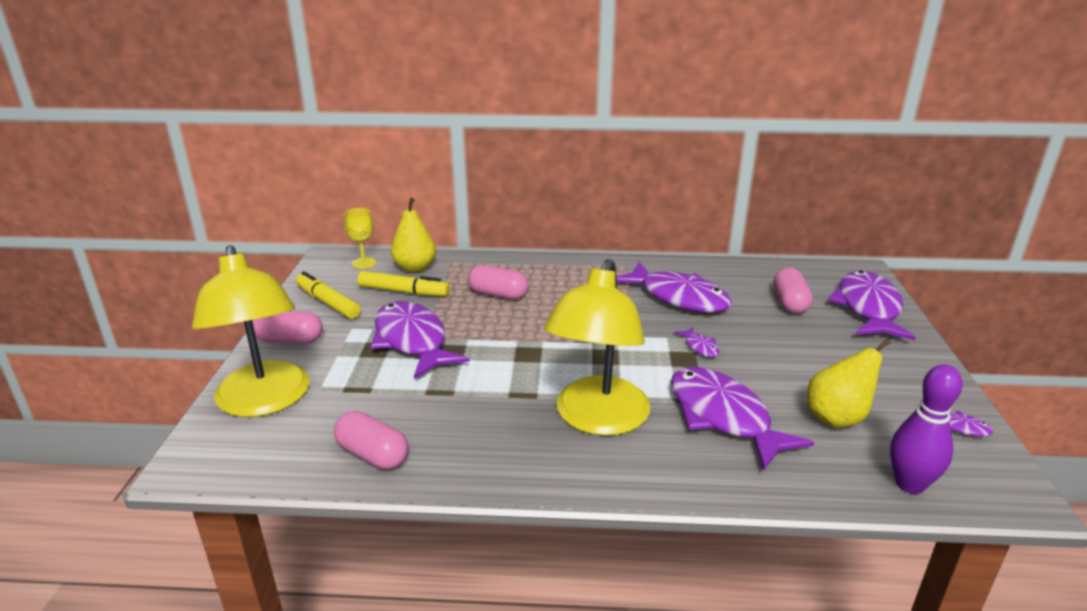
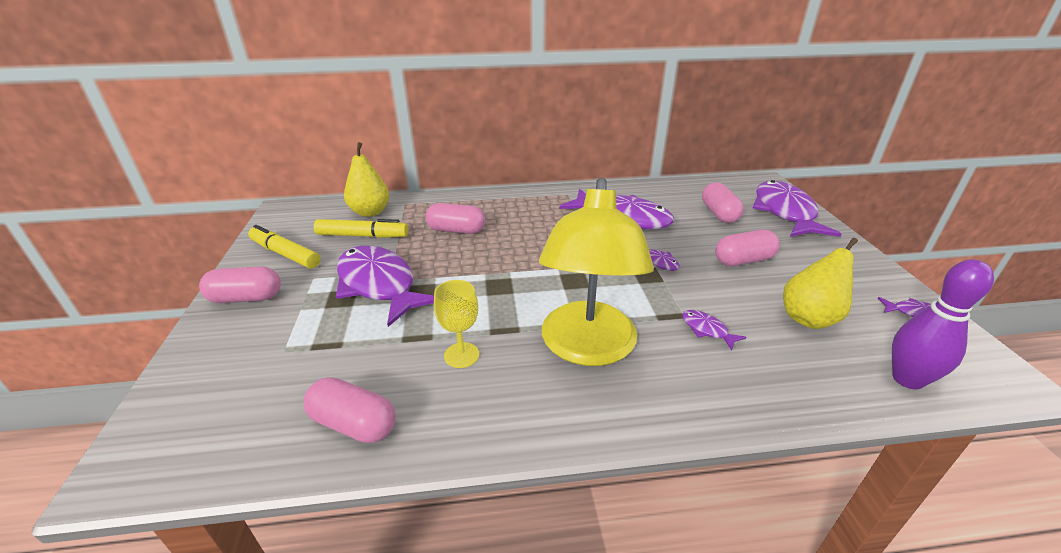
camera: 10 degrees left, 5 degrees up
(265, 401) = (220, 373): yellow lamp -> none
(363, 263) = (318, 212): yellow goblet -> yellow goblet (461, 355)
(723, 417) = (707, 330): purple fish -> purple fish, size x0.41
(794, 354) = (743, 260): none -> pink capsule

